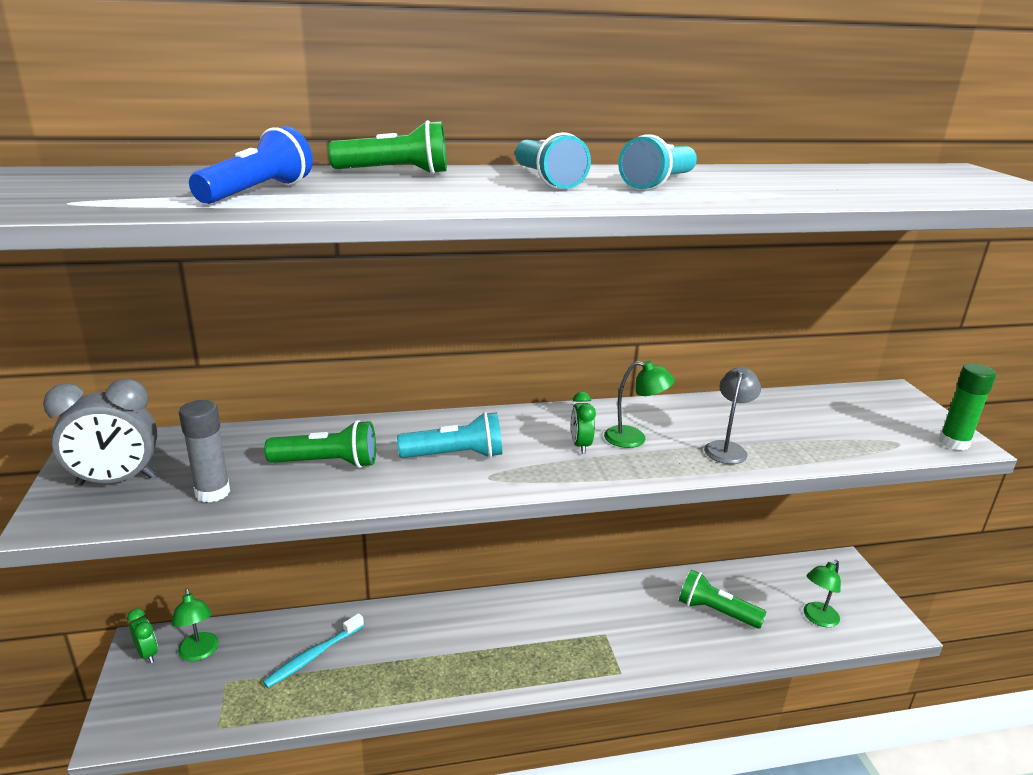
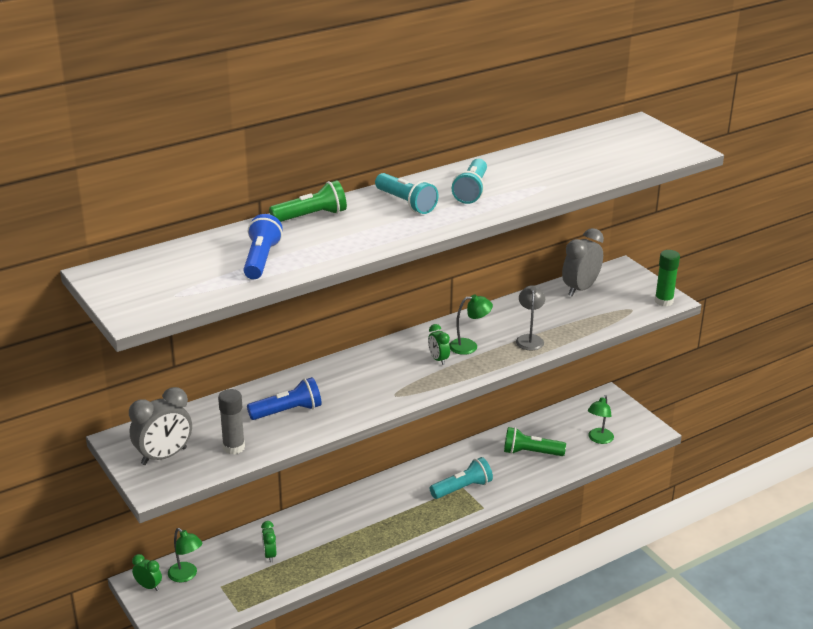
camera: 20 degrees left, 5 degrees up
(313, 656) = (269, 555): turquoise toothbrush -> green clock
(328, 463) = (288, 411): green flashlight -> blue flashlight
(456, 455) = (364, 386): turquoise flashlight -> turquoise flashlight (462, 488)
(826, 403) = (580, 289): none -> grey clock

